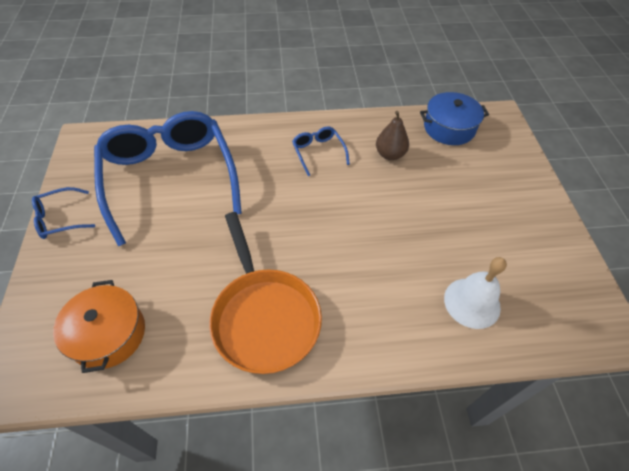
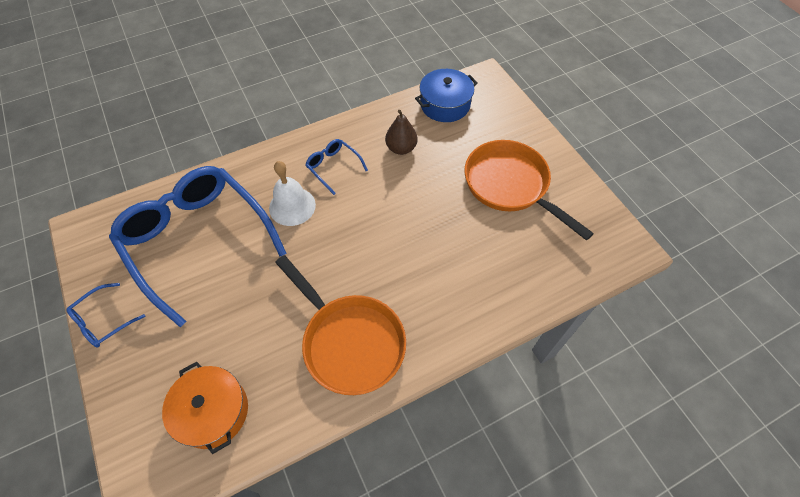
camera: 20 degrees left, 5 degrees up
(472, 302) = (519, 264): white bell -> white bell (292, 206)
(490, 221) = (510, 186): none -> orange pan

